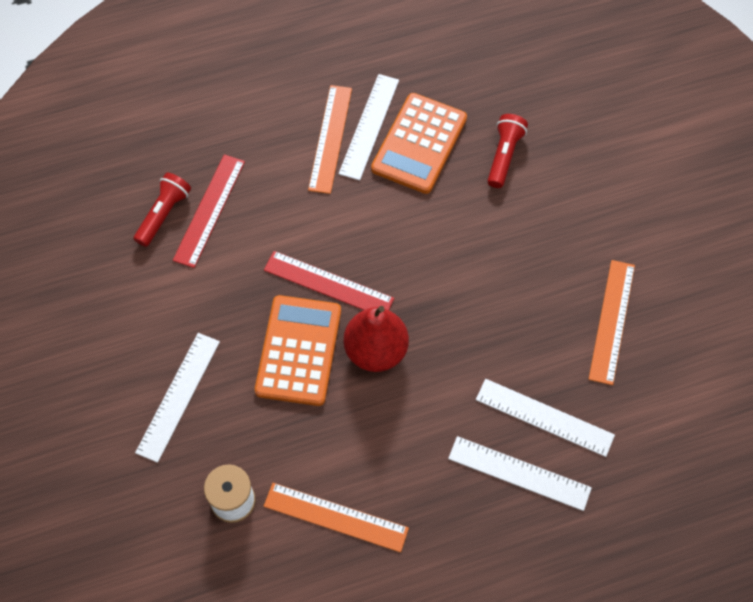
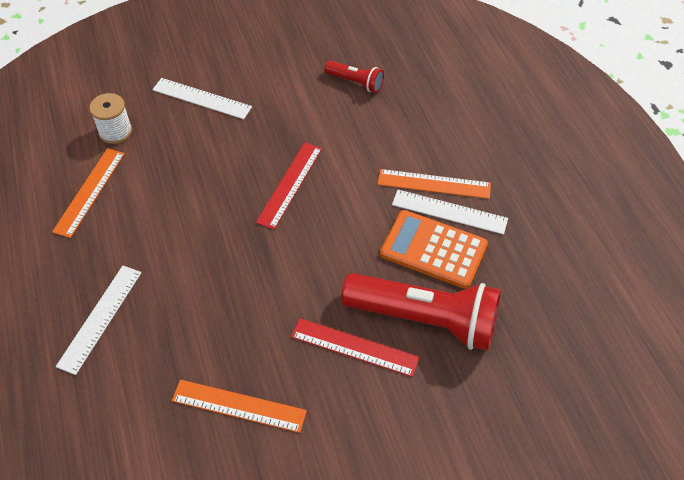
camera: 90 degrees right, 10 degrees down
(209, 210) = (359, 108): red ruler -> red ruler (354, 347)
(299, 350) = (231, 166): orange calculator -> none
(376, 351) = (226, 217): red pear -> none
(504, 155) = (425, 319): red flashlight -> red flashlight, size x2.09
(544, 417) = (148, 340): white ruler -> none

